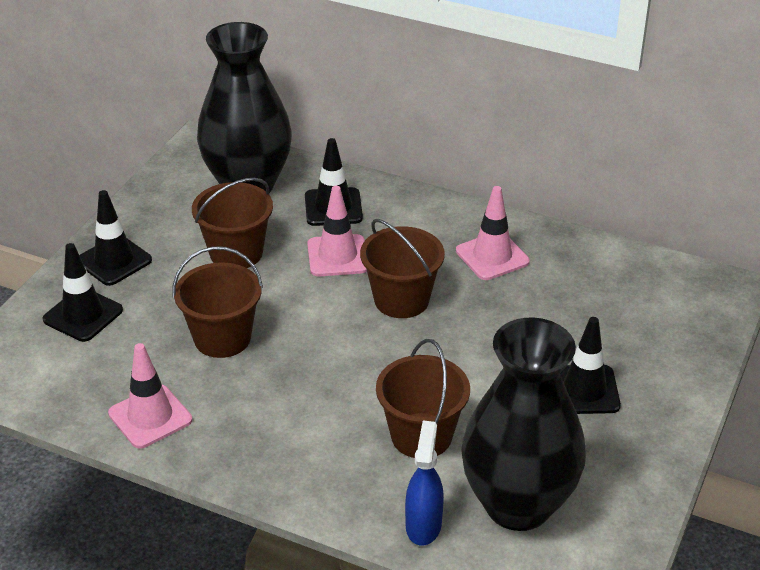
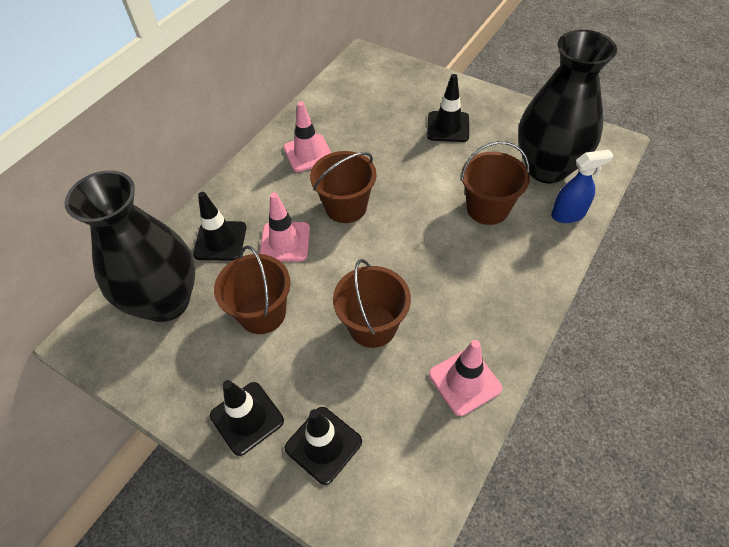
camera: 80 degrees left, 15 degrees up
(423, 525) = (568, 214): blue spray bottle -> blue spray bottle turned 150 degrees clockwise

